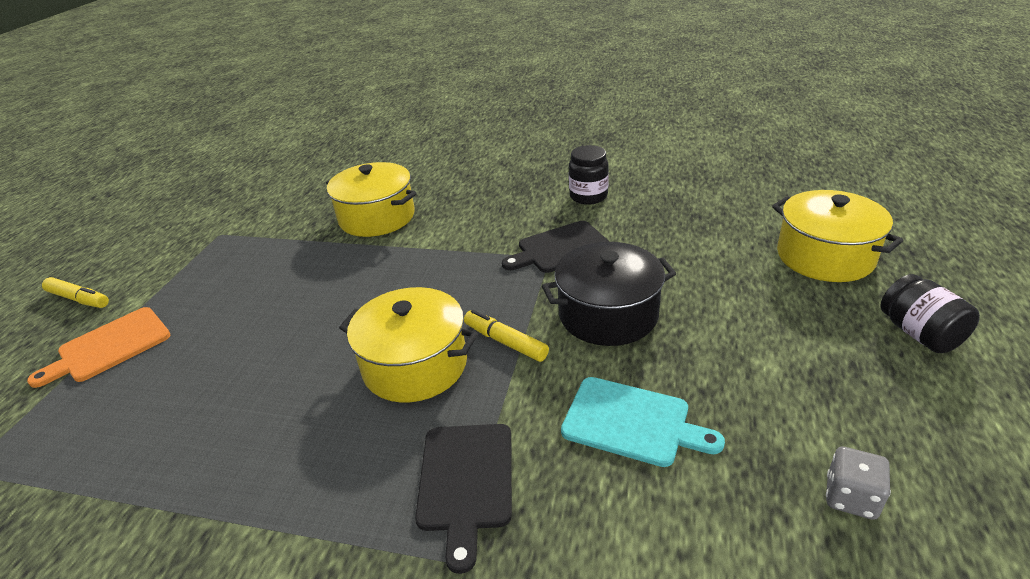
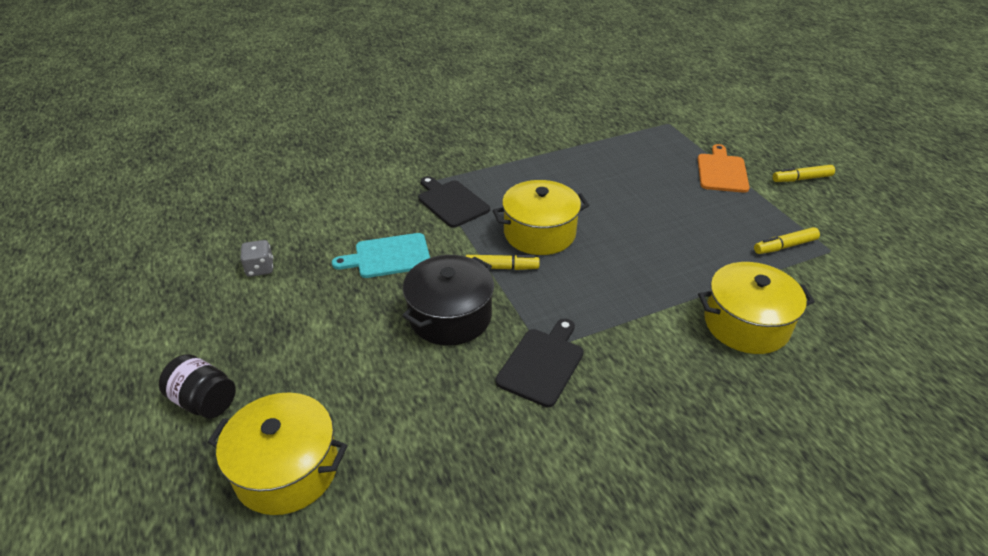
camera: 140 degrees right, 5 degrees up
(240, 250) = (785, 246): none -> yellow marker
(588, 196) = (585, 457): black jar -> none

